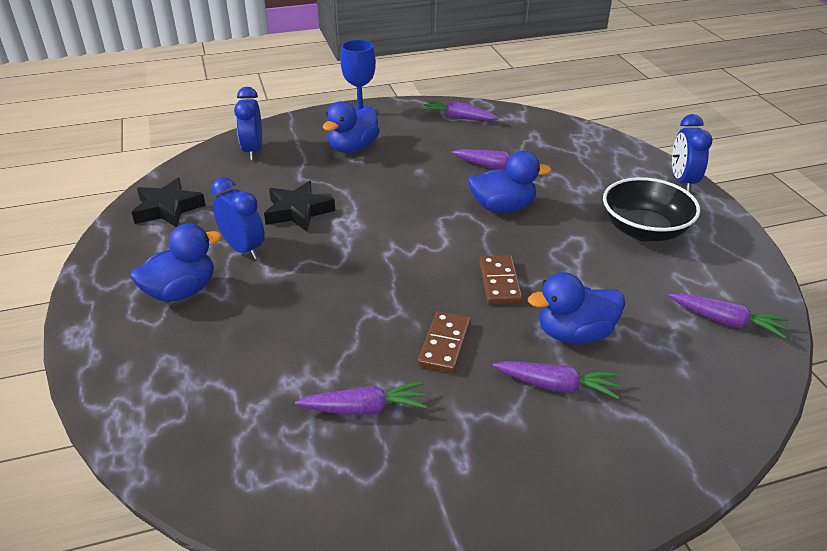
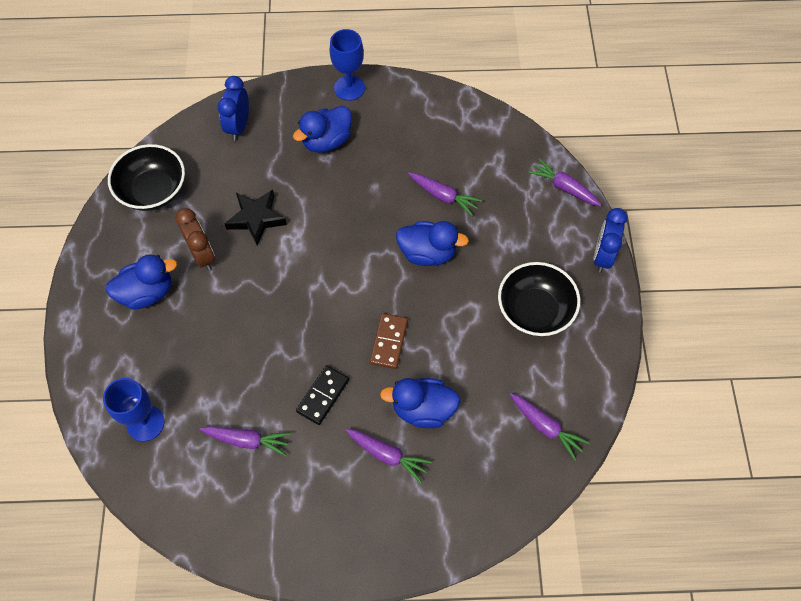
camera: 15 degrees right, 25 degrees up
(168, 208) = (153, 191): black star -> black bowl
(212, 419) = (145, 423): none -> blue goblet
(243, 249) = (202, 255): blue clock -> brown clock
(444, 344) = (323, 396): brown domino -> black domino
(458, 118) = (438, 115): purple carrot -> purple carrot (564, 187)

